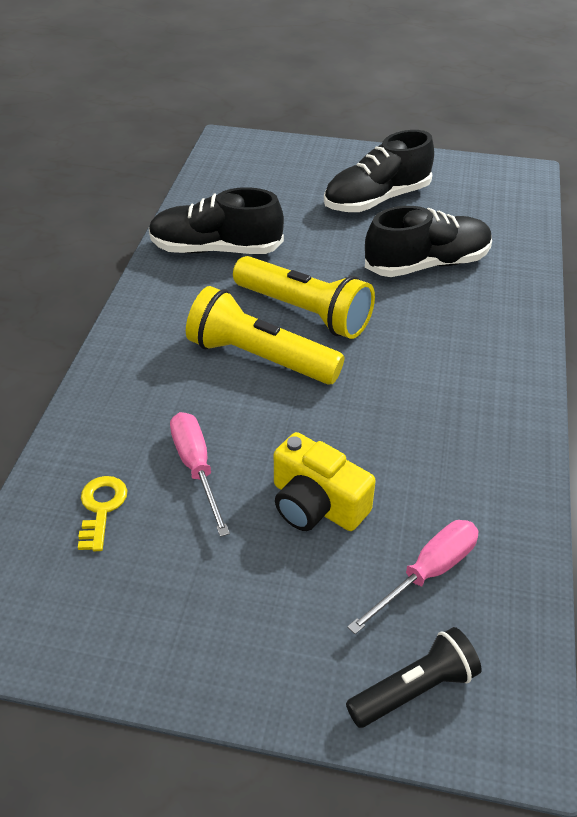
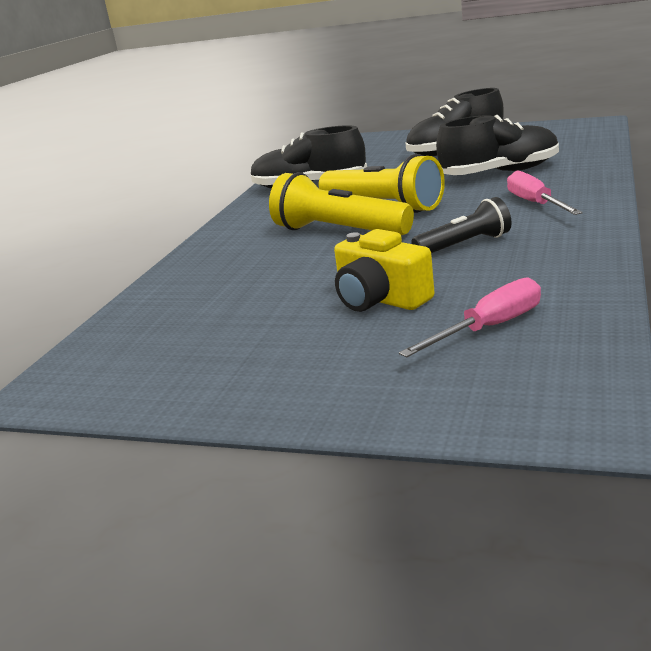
camera: 10 degrees right, 20 degrees down
(101, 508) = (176, 318): yellow key -> none
(197, 468) = (269, 290): pink screwdriver -> pink screwdriver (535, 204)
(414, 689) = (470, 397): black flashlight -> black flashlight (464, 245)

